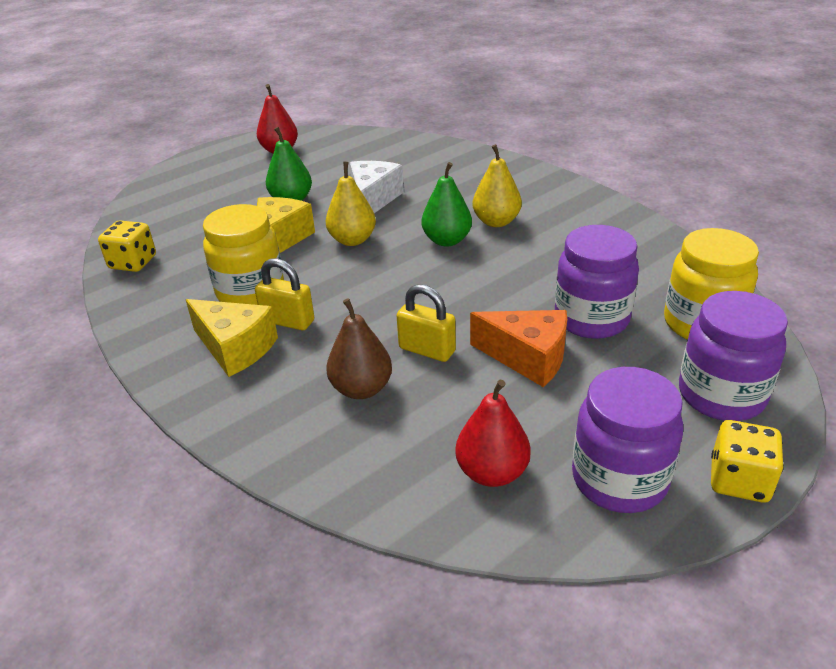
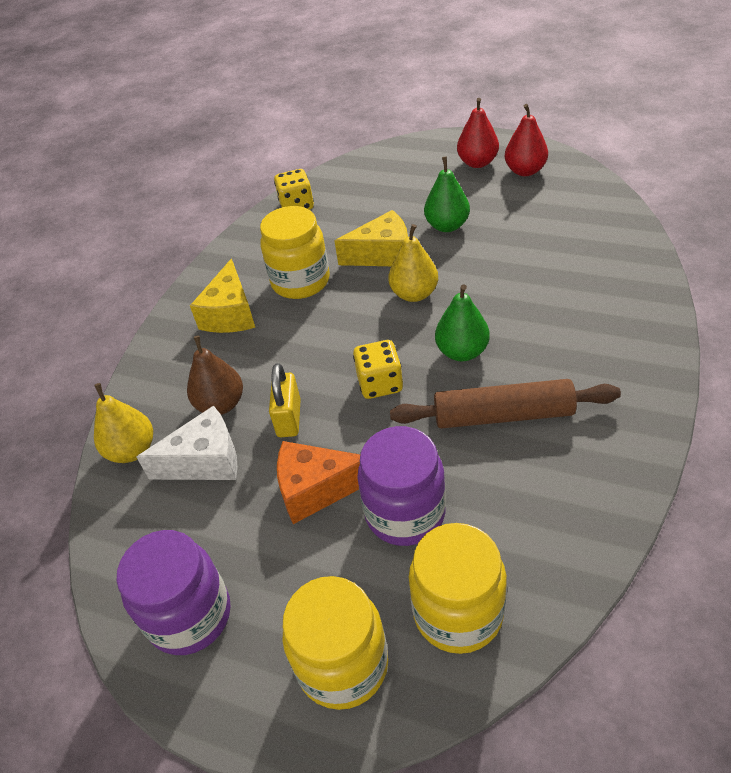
camera: 65 degrees right, 10 degrees up
(288, 321) = (277, 321): yellow padlock -> none
(373, 199) = (492, 270): white cheese -> white cheese (205, 461)
(492, 472) = (164, 526): red pear -> red pear (477, 163)
(496, 222) = (526, 370): yellow pear -> yellow pear (132, 450)
(528, 357) = (316, 489): orange cheese -> orange cheese turned 90 degrees clockwise
(532, 245) = (503, 415): none -> brown rolling pin
(721, 395) = (343, 665): purple jar -> yellow jar
(739, 480) = (226, 712): yellow dice -> yellow dice (380, 383)

